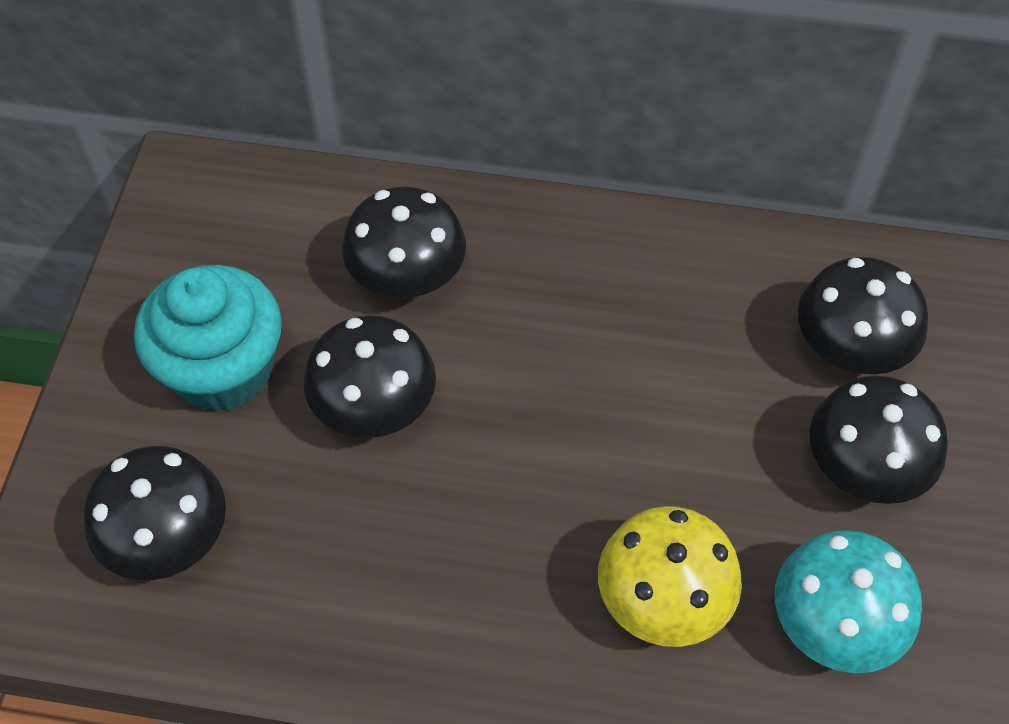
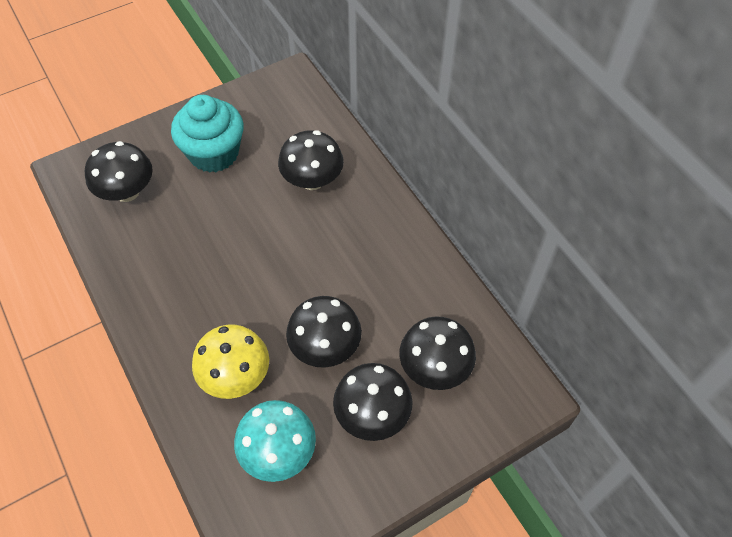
camera: 50 degrees right, 0 degrees up
(374, 408) = (240, 213): black mushroom -> black mushroom (325, 347)

